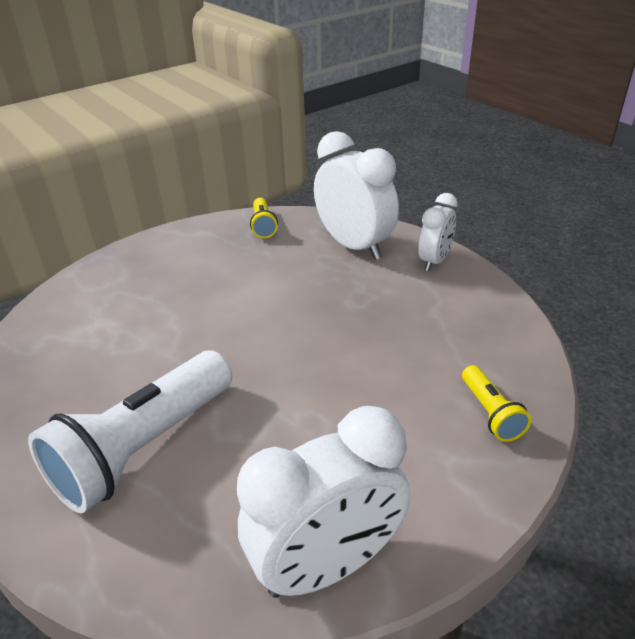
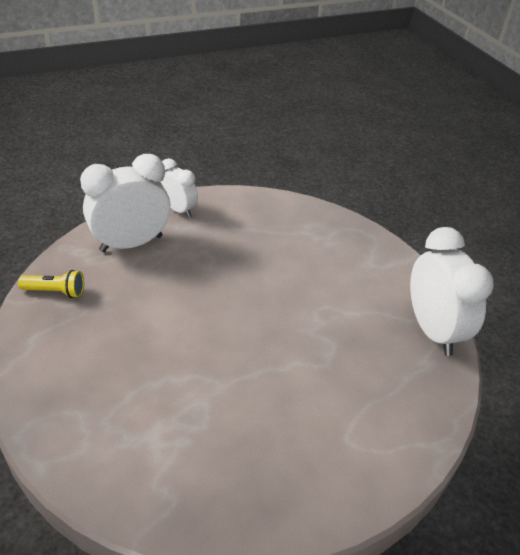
camera: 80 degrees left, 5 degrees up
(144, 447) = (327, 409): white flashlight -> none
(490, 413) = (339, 236): yellow flashlight -> none

